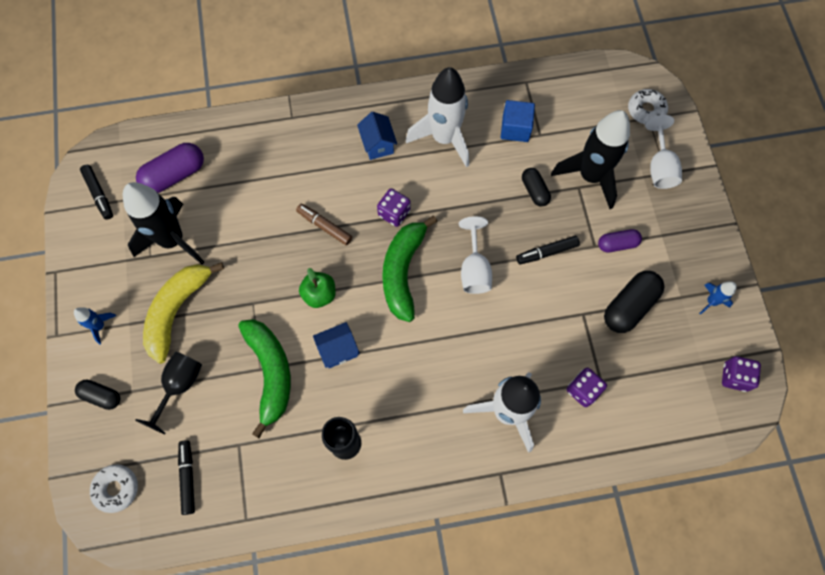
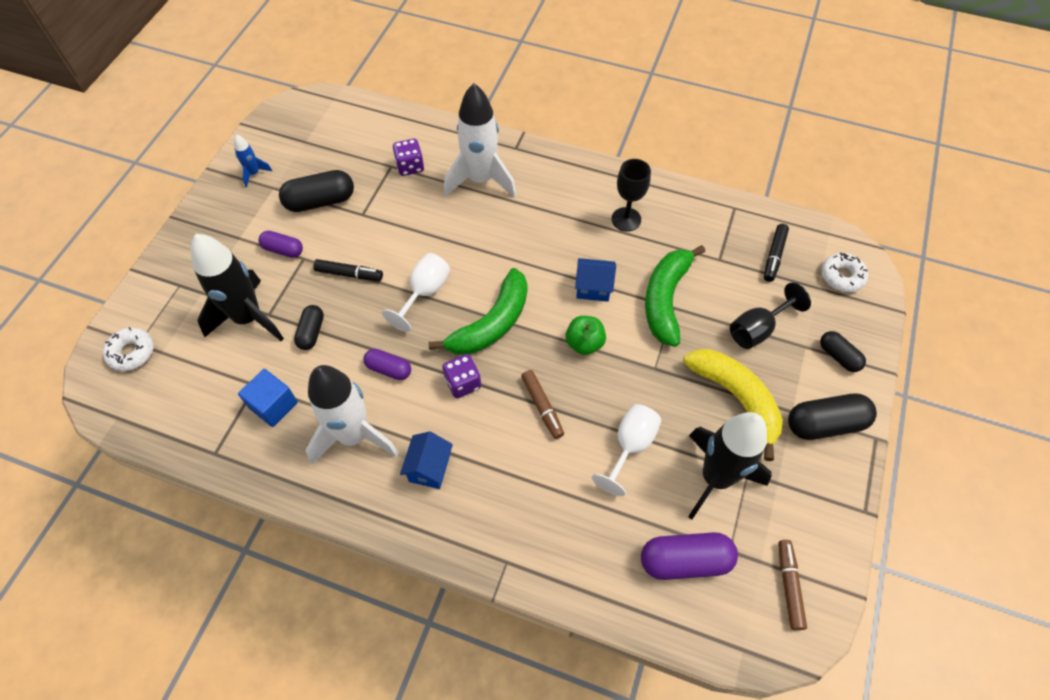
camera: 150 degrees left, 10 degrees down
(99, 194) = (789, 586): black marker -> brown marker
(99, 326) = (825, 424): blue rocket -> black capsule
(177, 311) = (736, 399): yellow banana -> yellow banana turned 90 degrees counterclockwise
(455, 194) = (389, 369): none -> purple capsule
(660, 167) = (179, 293): white goblet -> white goblet (630, 446)
(734, 377) = (291, 123): purple dice -> none

